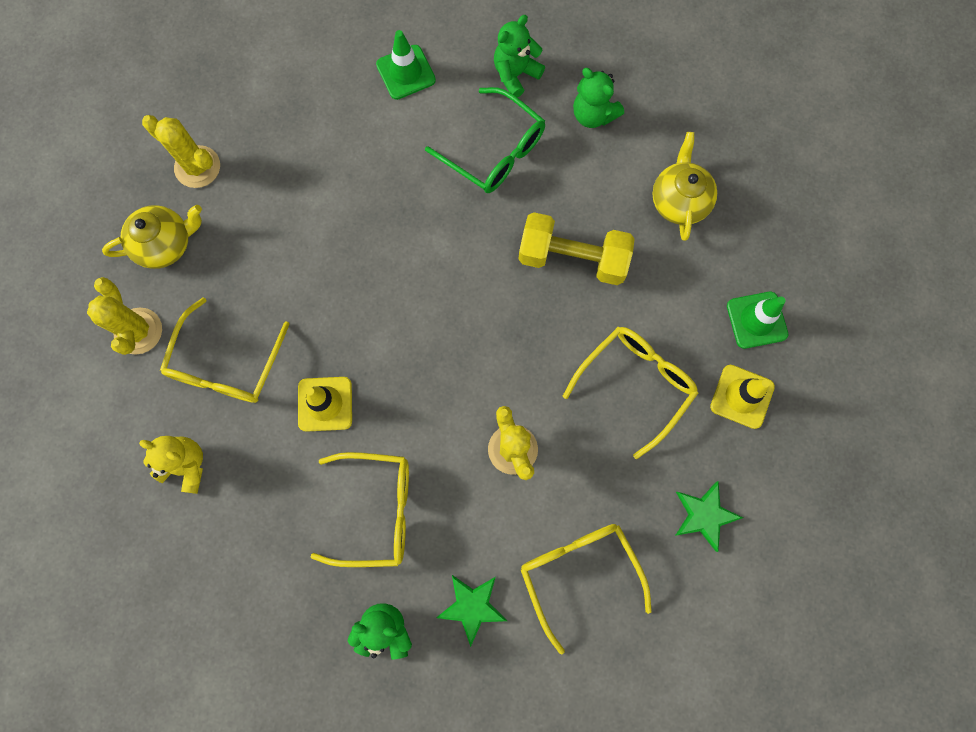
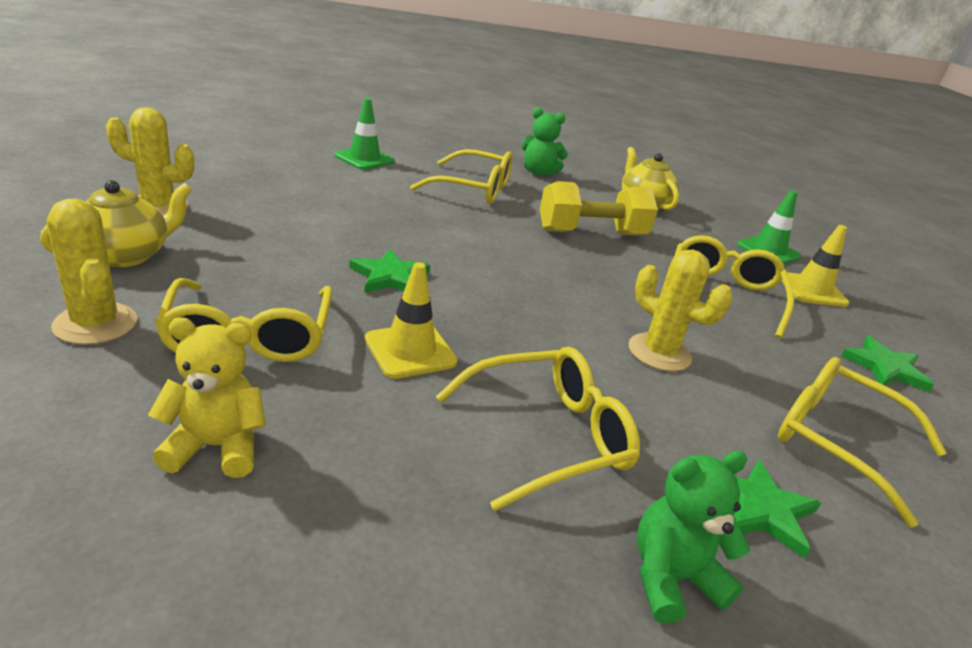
camera: 30 degrees left, 45 degrees down
(347, 305) = (390, 276): none -> green star
(494, 151) = (473, 189): green glasses -> yellow glasses
(515, 74) = (461, 159): green teddy bear -> none

